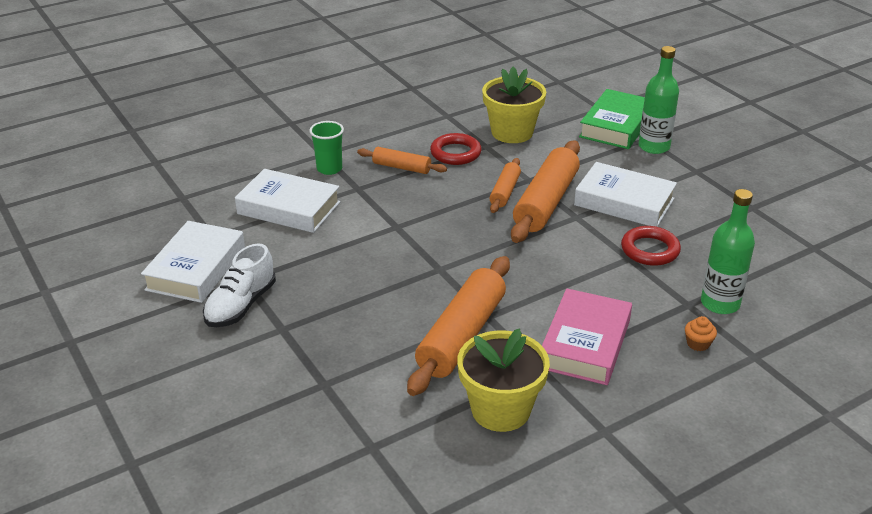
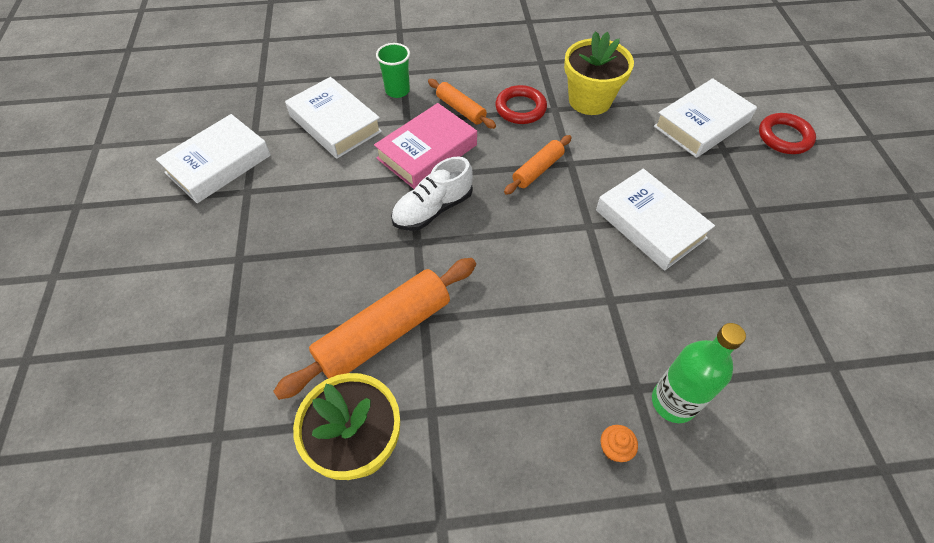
camera: 25 degrees right, 20 degrees up
(241, 305) = (224, 219): white shoe -> white shoe (433, 209)
(546, 202) = (570, 197): orange rolling pin -> none
(585, 344) = (495, 395): pink book -> pink book (427, 152)
(616, 126) = (701, 124): green book -> white book
(650, 250) = (639, 297): red ring -> red ring (784, 137)
(654, 147) = (726, 163): green bottle -> none

